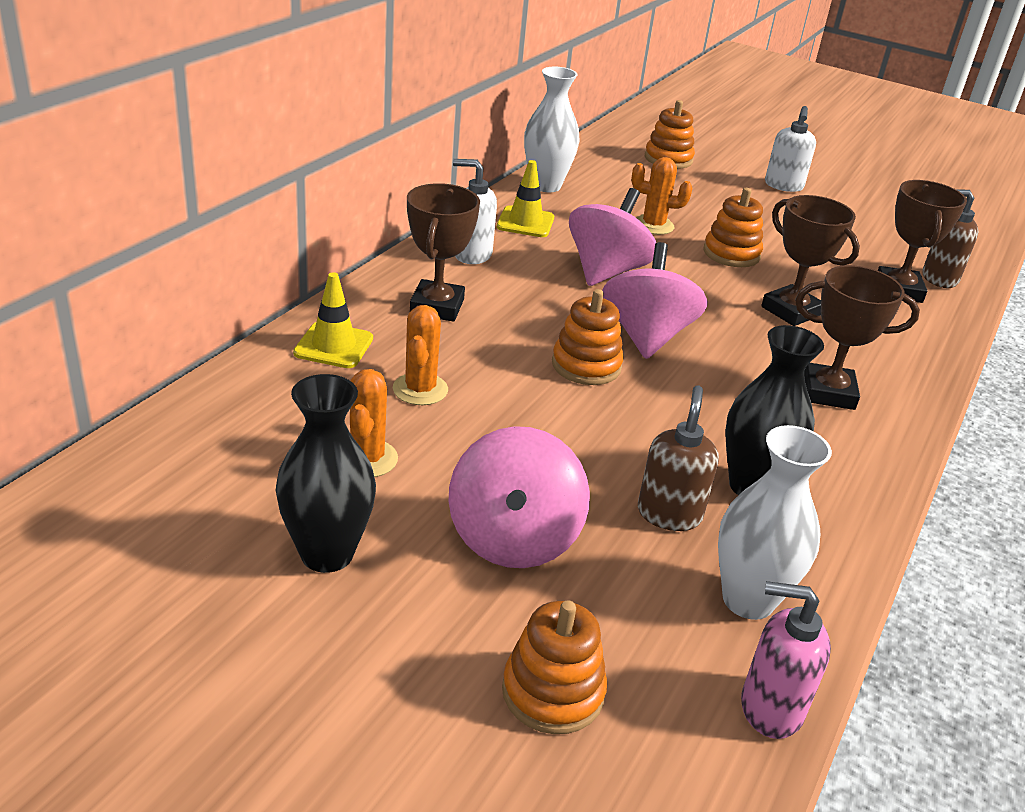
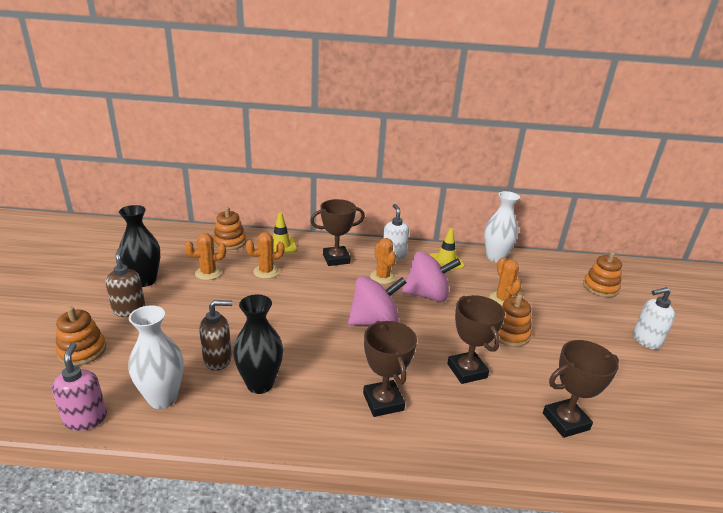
camera: 65 degrees right, 5 degrees down
(513, 538) = (175, 319): pink spinning top -> none
(530, 287) = (382, 277): none -> orange cactus
(586, 365) = (326, 309): orange stacking toy -> orange stacking toy (230, 242)
(791, 311) = (467, 371): brown trophy -> brown trophy turned 45 degrees counterclockwise
(938, 278) = (619, 444): brown soap dispenser -> brown soap dispenser (129, 310)

